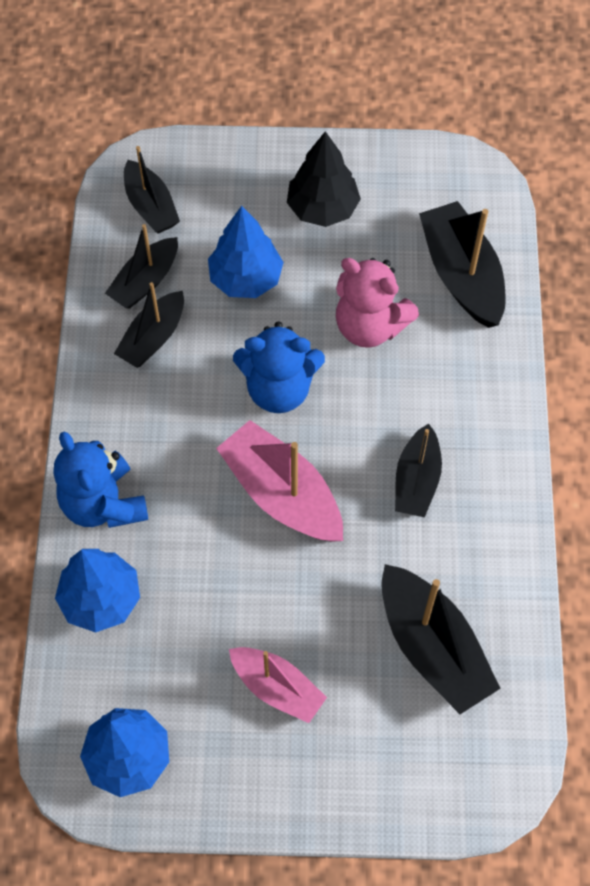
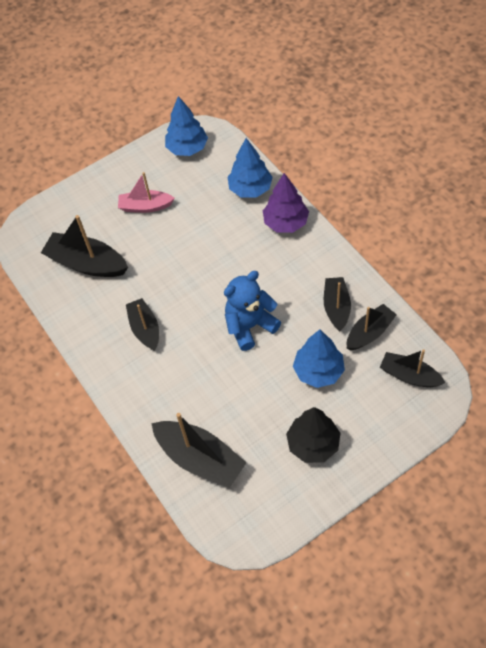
camera: 150 degrees right, 5 degrees down
(103, 503) = (286, 222): blue teddy bear -> purple tree
(145, 281) = (369, 332): black boat -> black boat turned 45 degrees clockwise
(282, 493) = (207, 280): pink boat -> none
(370, 326) = (229, 391): pink teddy bear -> none

